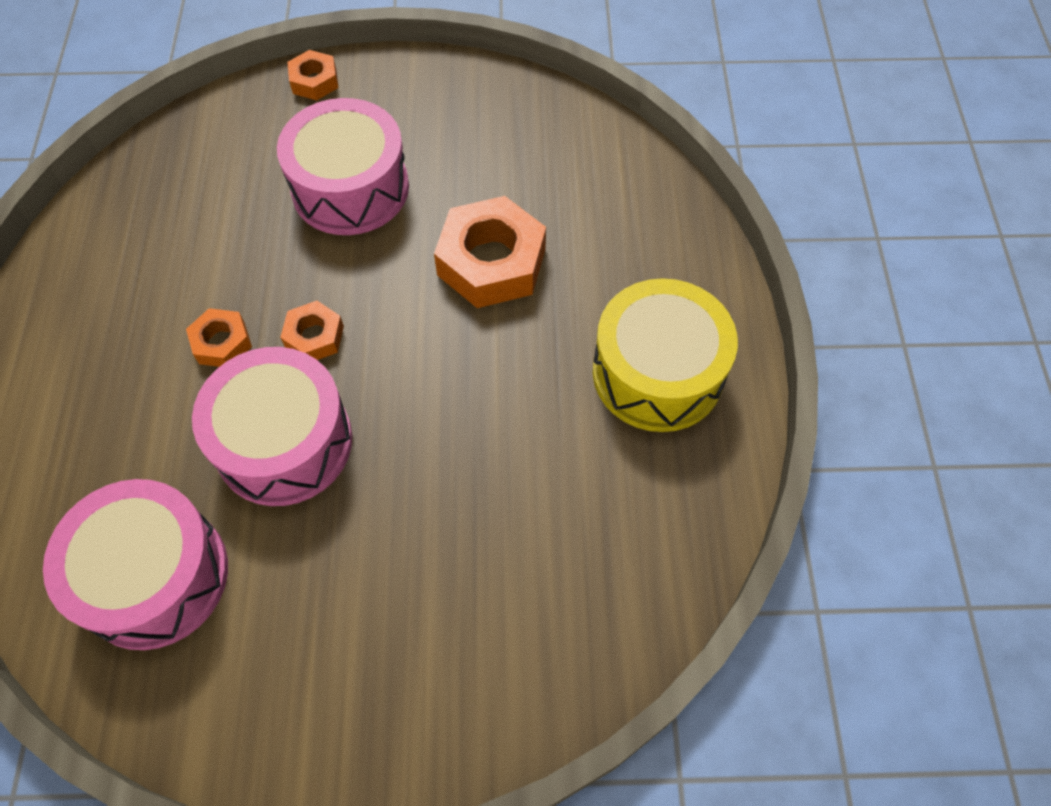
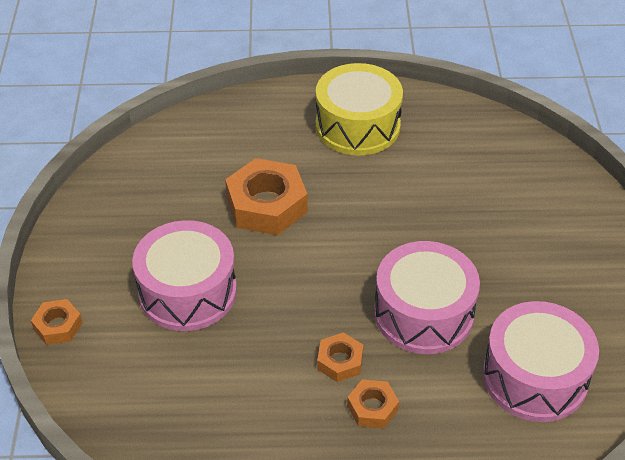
camera: 90 degrees left, 15 degrees down
(314, 336) = (333, 303): orange nut -> orange nut (372, 408)

